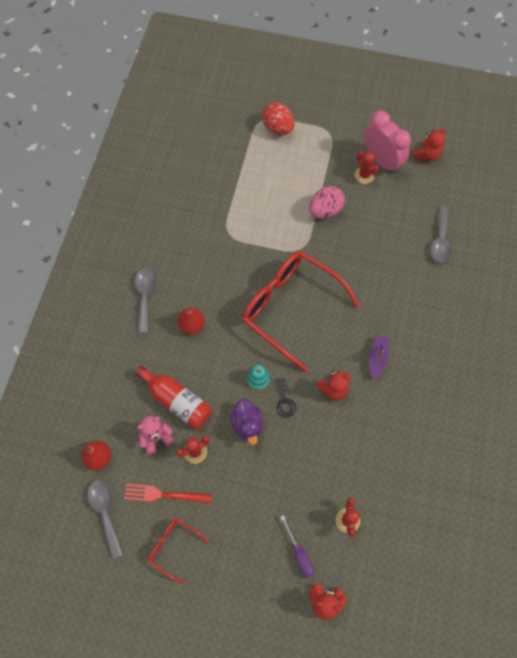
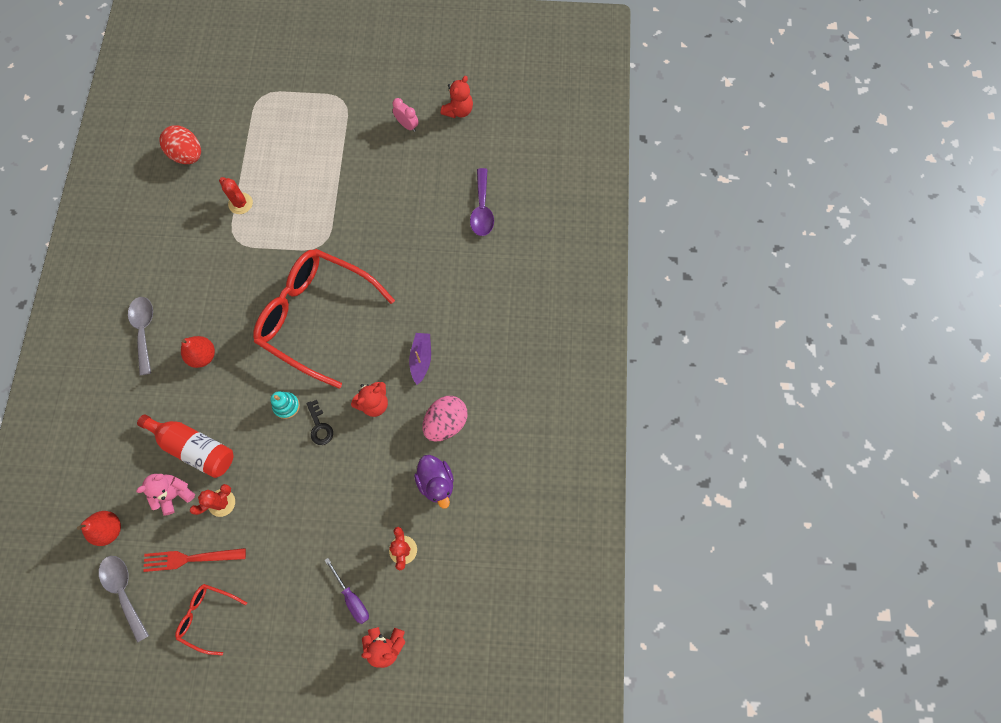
camera: 10 degrees left, 5 degrees up
(247, 425) = (279, 461): purple duck -> purple duck (436, 482)
(278, 128) = (282, 103): red egg -> red egg (188, 155)
(325, 211) = (346, 195): pink egg -> pink egg (446, 423)
(364, 175) = (388, 145): red cactus -> red cactus (240, 203)
(382, 161) = (407, 125): pink clock -> pink clock, size x0.49
(440, 240) = (482, 209): grey spoon -> purple spoon

